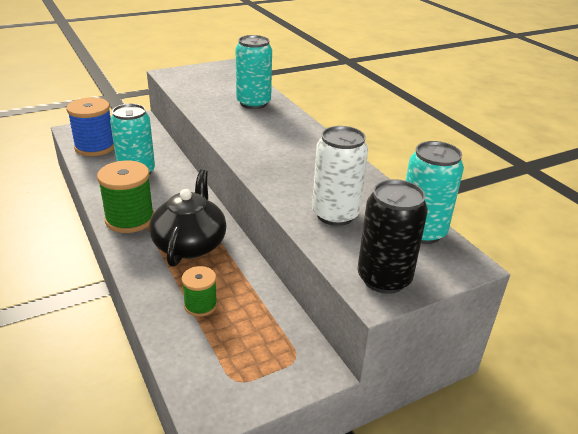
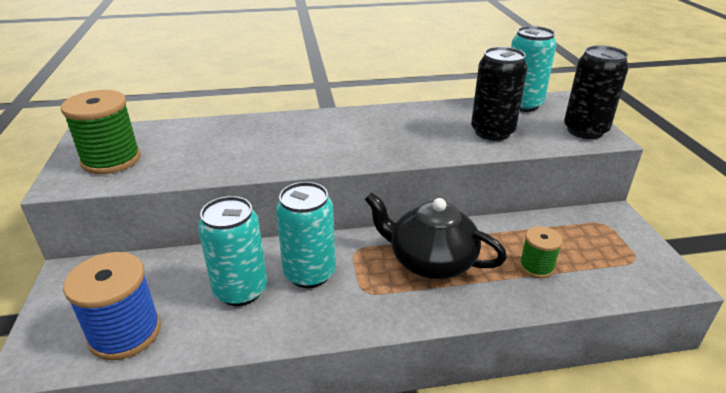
camera: 70 degrees left, 0 degrees up
(130, 219) = (361, 306): green spool -> green spool (111, 160)
(253, 103) = (231, 135): turquoise can -> turquoise can (309, 273)
(335, 214) = (492, 132): white can -> black can

